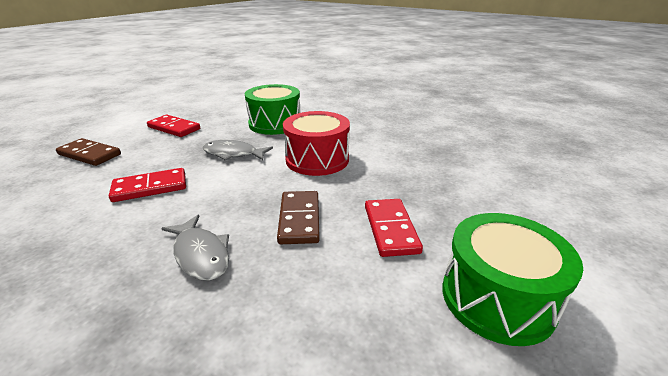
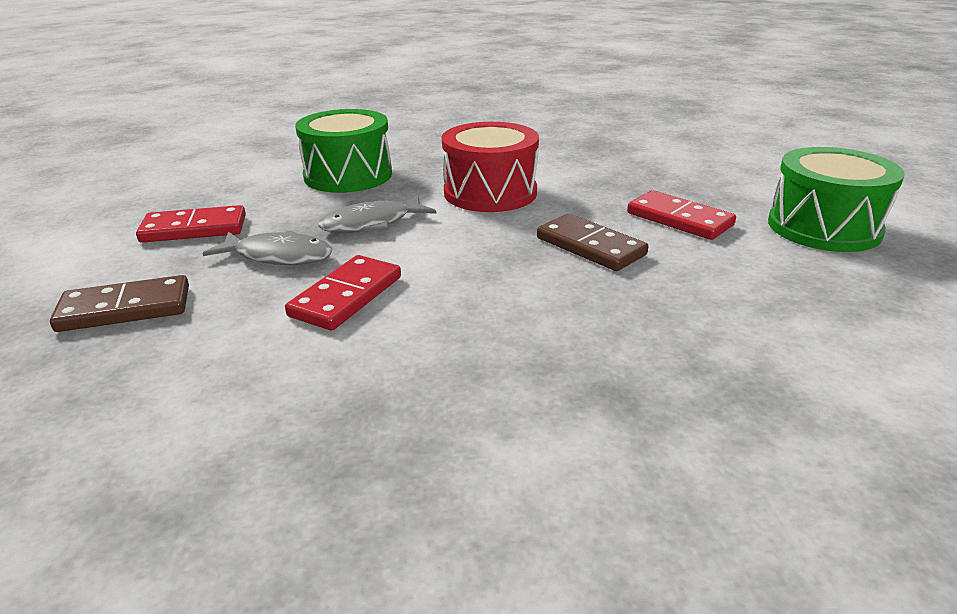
camera: 40 degrees left, 0 degrees up
(201, 254) = (563, 314): grey fish -> grey fish (278, 256)

